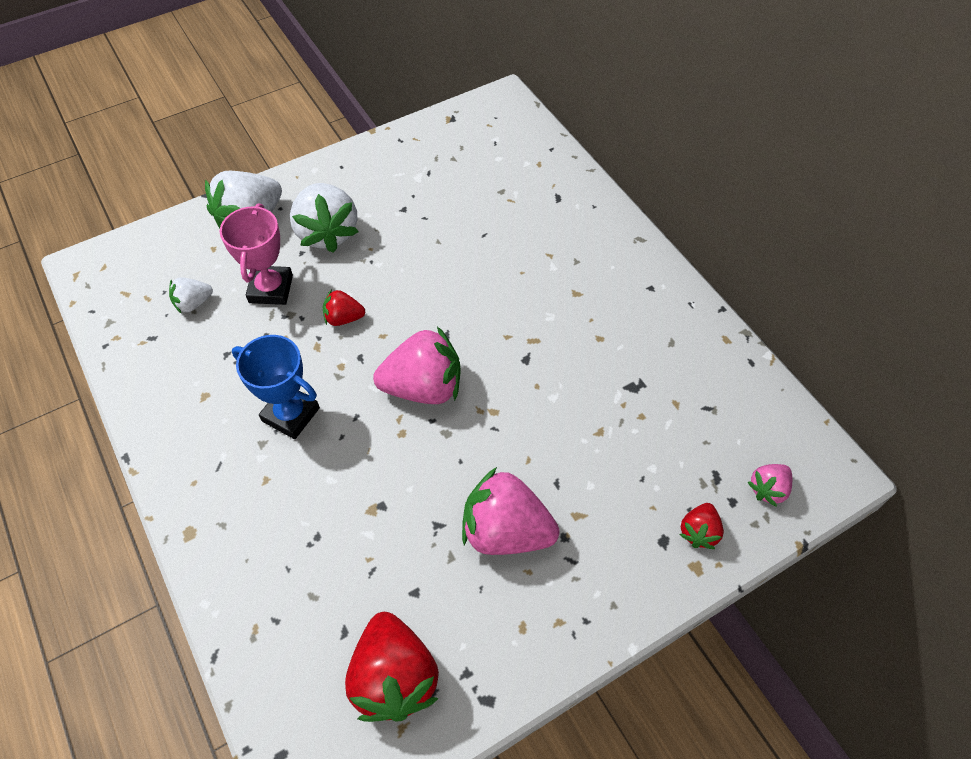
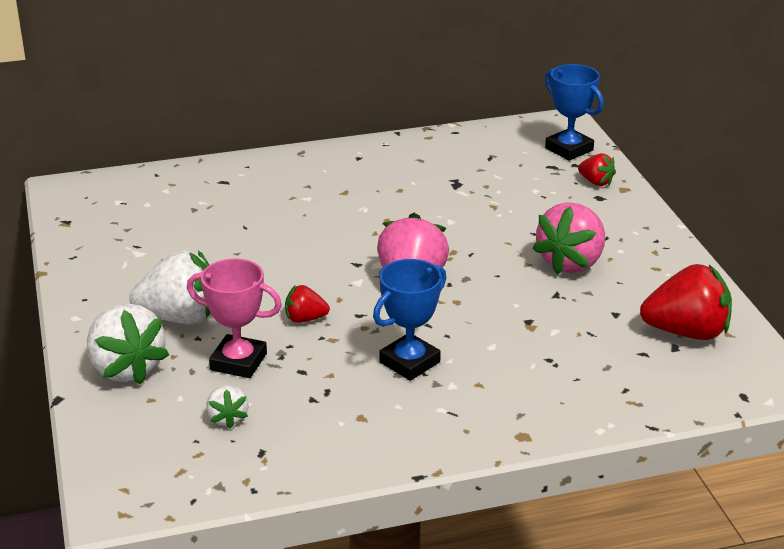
camera: 75 degrees left, 25 degrees down
(344, 318) = (305, 319): red strawberry -> red strawberry turned 75 degrees clockwise
(768, 489) = (569, 149): pink strawberry -> blue trophy

